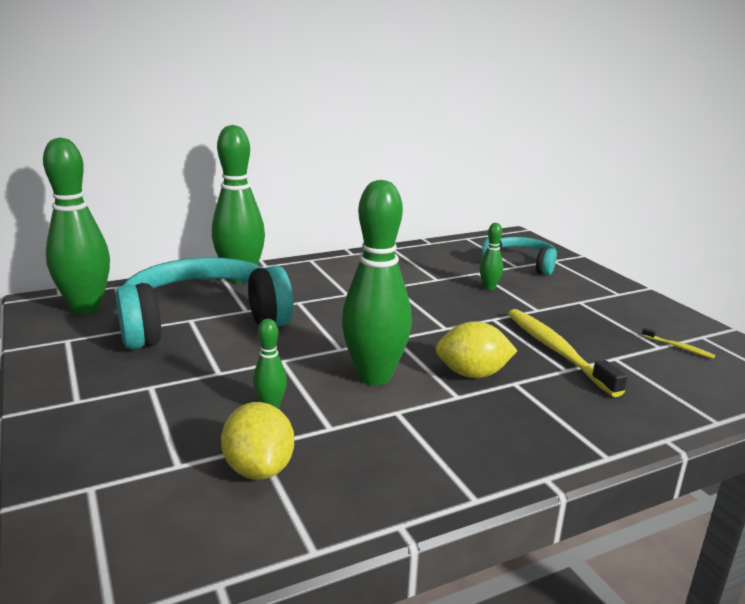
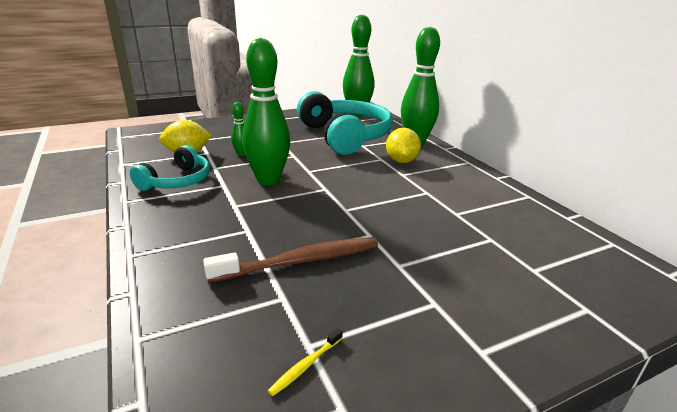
camera: 90 degrees right, 5 degrees up
(472, 374) = (264, 214): yellow lemon -> yellow lemon (401, 161)
(489, 288) = (448, 241): green bowling pin -> none
(521, 264) = (545, 275): turquoise headphones -> turquoise headphones (177, 181)
(557, 351) = (300, 261): yellow toothbrush -> brown toothbrush

